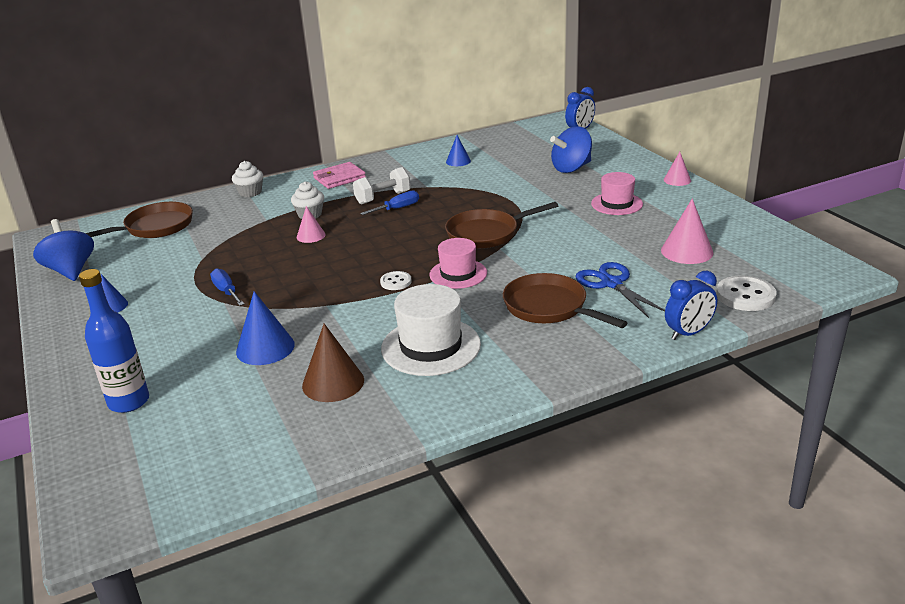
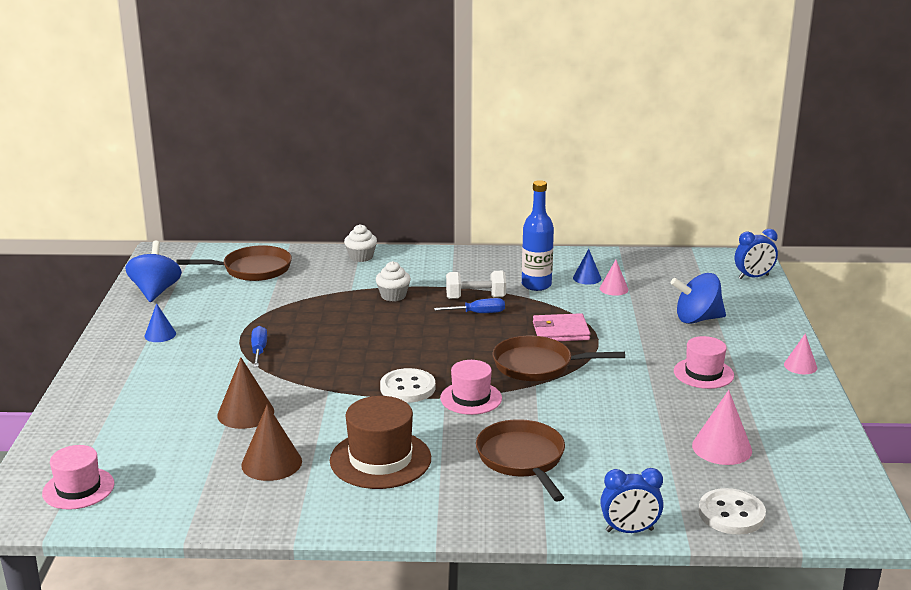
camera: 25 degrees right, 5 degrees down
(129, 402) = (108, 423): blue bottle -> blue bottle (536, 285)
(152, 474) = (78, 488): none -> pink hat
(265, 348) = (245, 413): blue cone -> brown cone
(311, 236) = (375, 318): pink cone -> pink cone (614, 289)
(339, 178) = (454, 264): pink wallet -> pink wallet (560, 331)
(396, 282) = (407, 388): white button -> white button, size x1.70
(431, 346) = (380, 459): white hat -> brown hat
(611, 283) = (607, 456): blue scissors -> none

